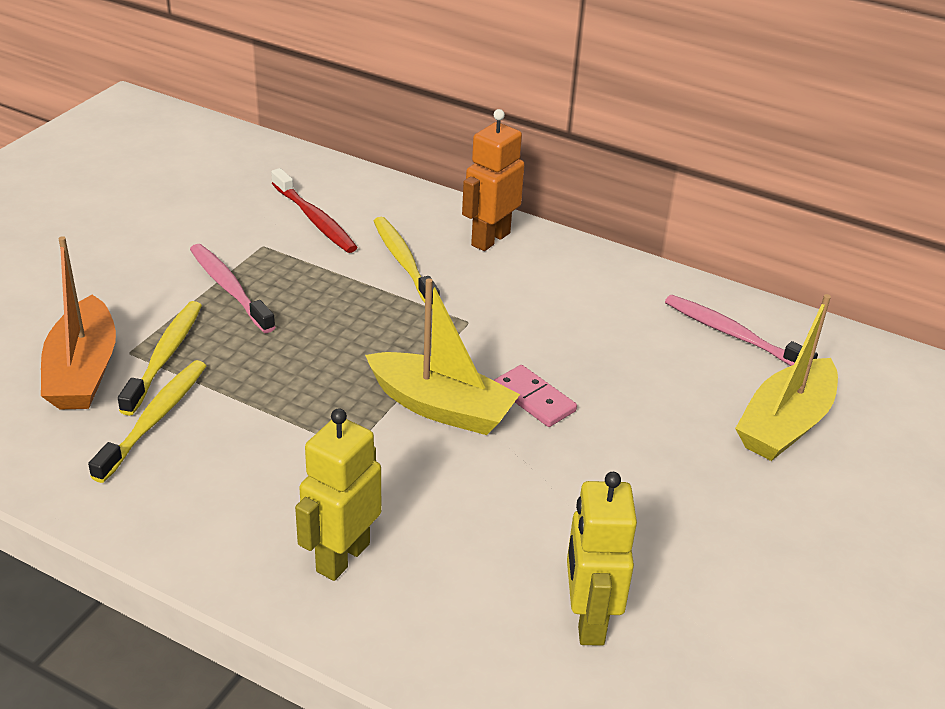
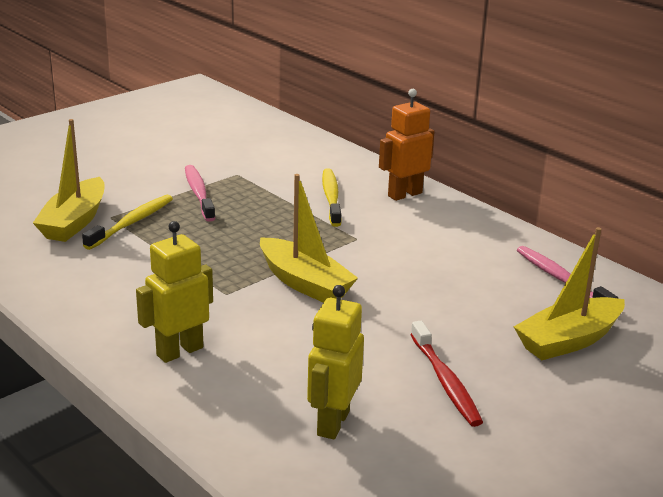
camera: 20 degrees right, 10 degrees down
(83, 371) = (74, 221): orange boat -> yellow boat
(154, 419) = (103, 254): yellow toothbrush -> none
(315, 219) = (283, 165): red toothbrush -> red toothbrush (445, 381)
(534, 399) = (376, 290): pink domino -> none

